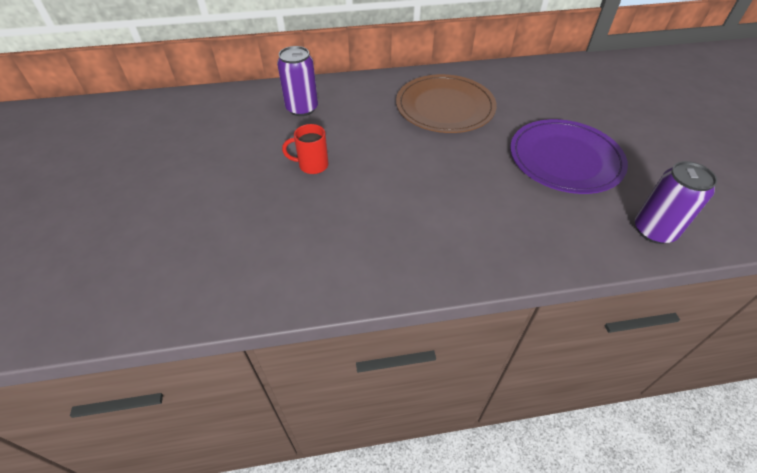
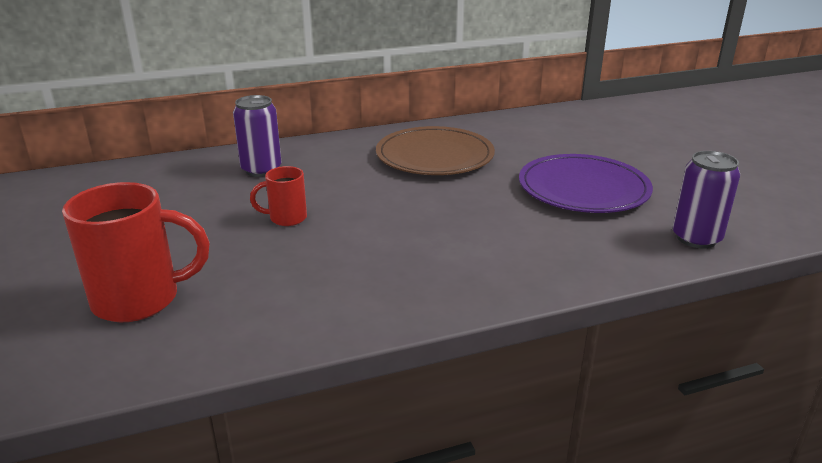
camera: 10 degrees left, 20 degrees down
(187, 239) = (140, 299): none -> red mug

